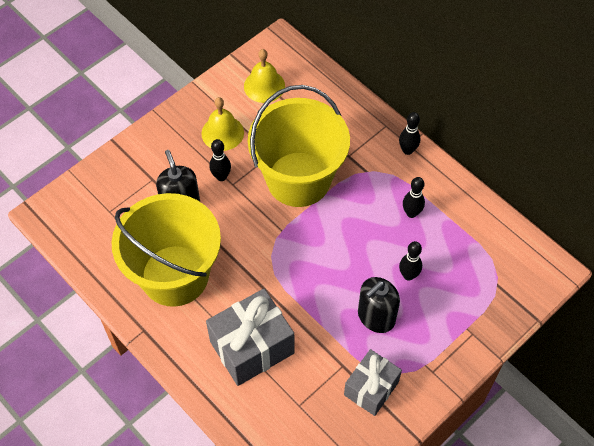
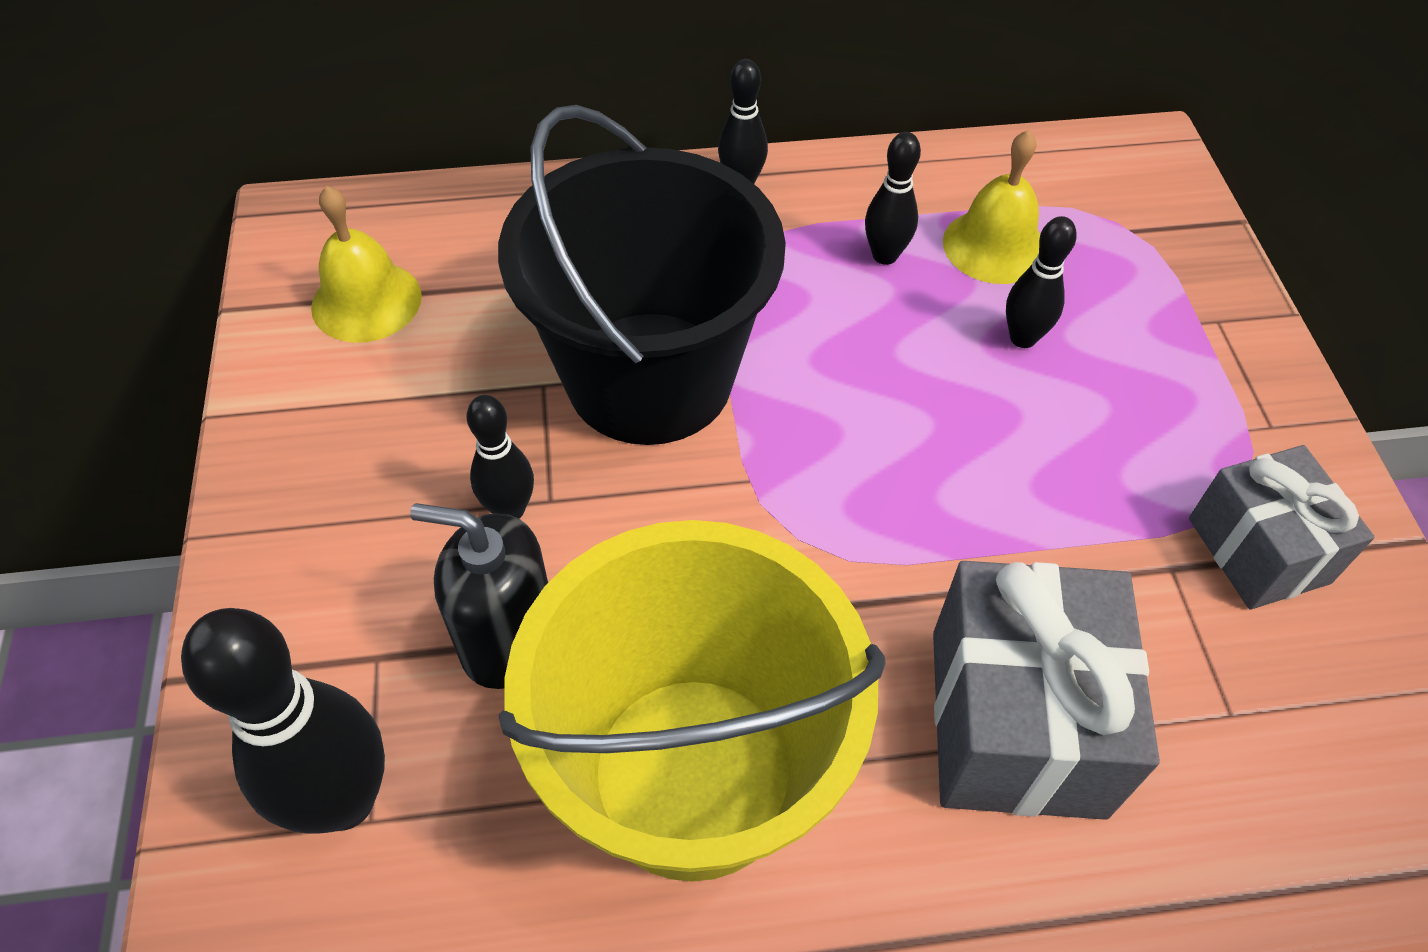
camera: 55 degrees left, 5 degrees down
(110, 202) = (344, 800): none -> black bowling pin
(222, 133) = (400, 440): yellow bell -> yellow bell (994, 246)
(298, 179) = (649, 377): yellow bucket -> black bucket
(376, 316) = (1085, 442): black soap dispenser -> none

